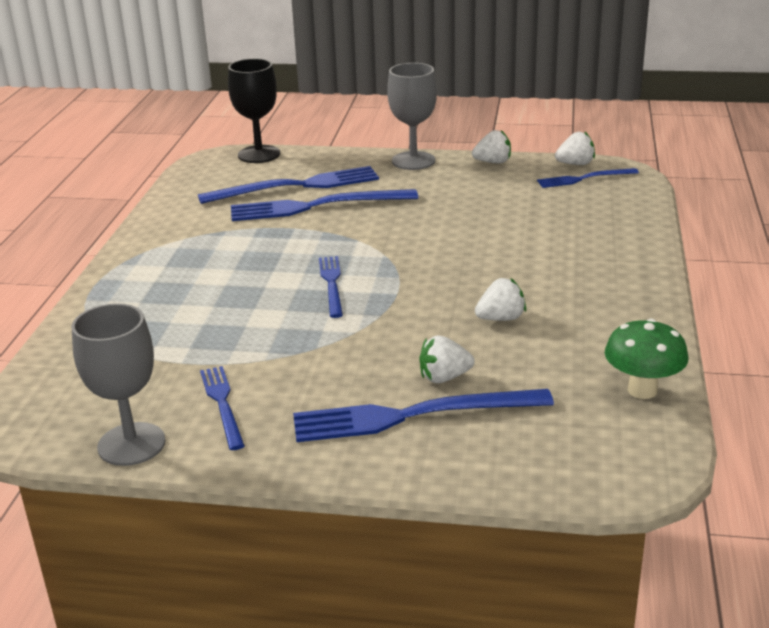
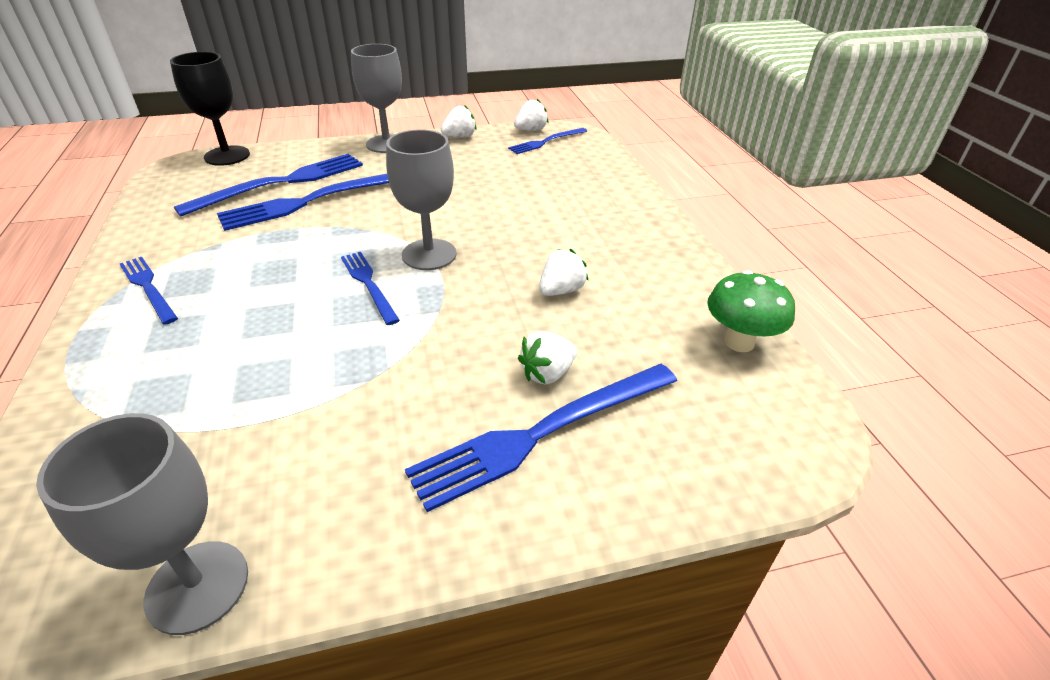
camera: 25 degrees left, 10 degrees up
(222, 404) = (306, 478): blue fork -> blue fork (148, 287)
(397, 268) = (429, 254): none -> grey goblet

